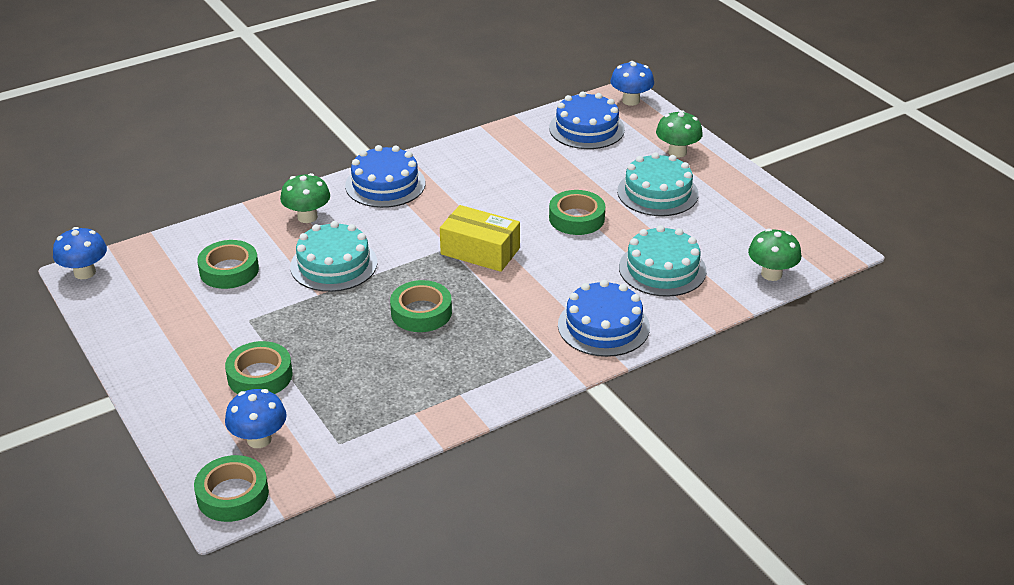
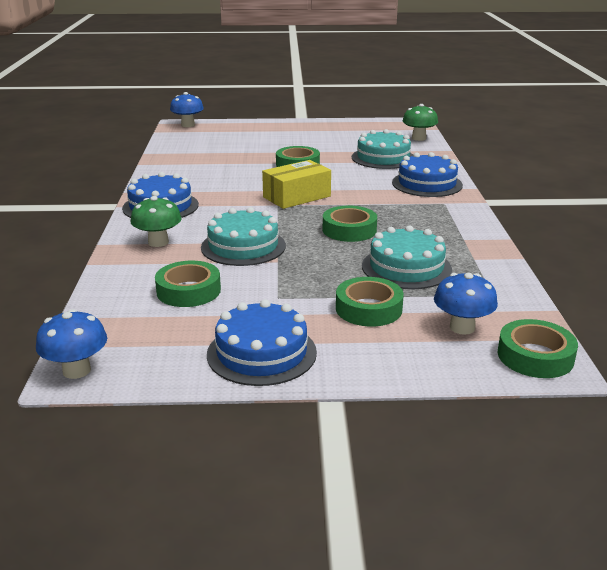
camera: 60 degrees left, 10 degrees down
(586, 128) = (198, 140): blue cake -> blue cake (261, 353)
(657, 192) = (300, 141): turquoise cake -> turquoise cake (406, 267)
(677, 152) = (264, 128): green mushroom -> none

